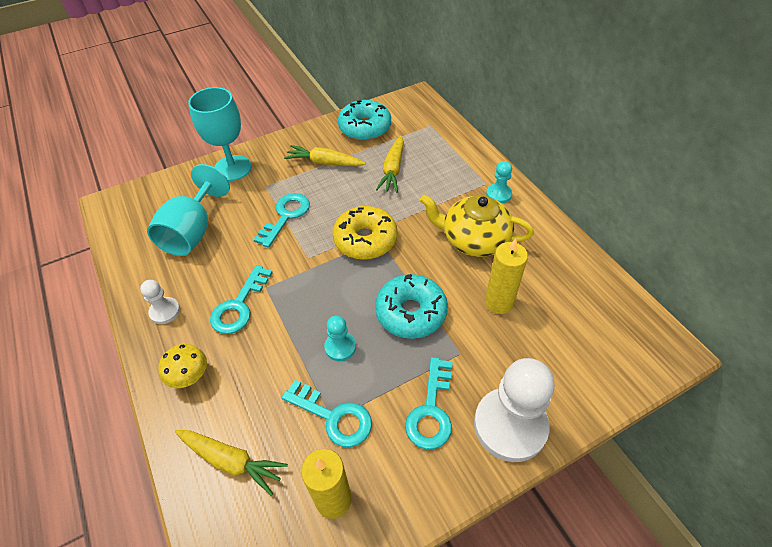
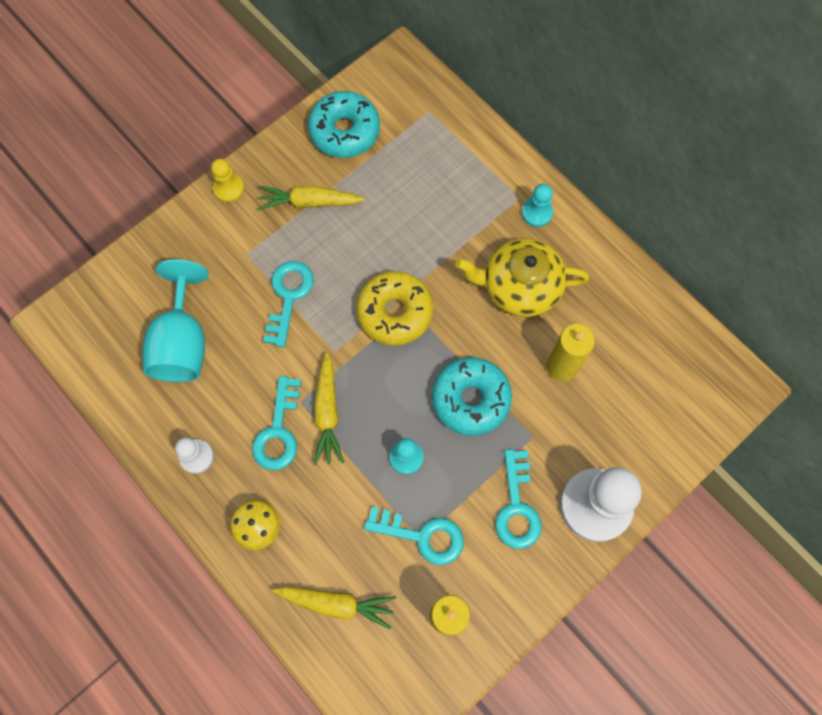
camera: 15 degrees left, 20 degrees up
(232, 168) = (193, 233): turquoise goblet -> none
(270, 147) = (229, 188): none -> yellow pawn
(393, 170) = (400, 197): yellow carrot -> yellow carrot (327, 412)

